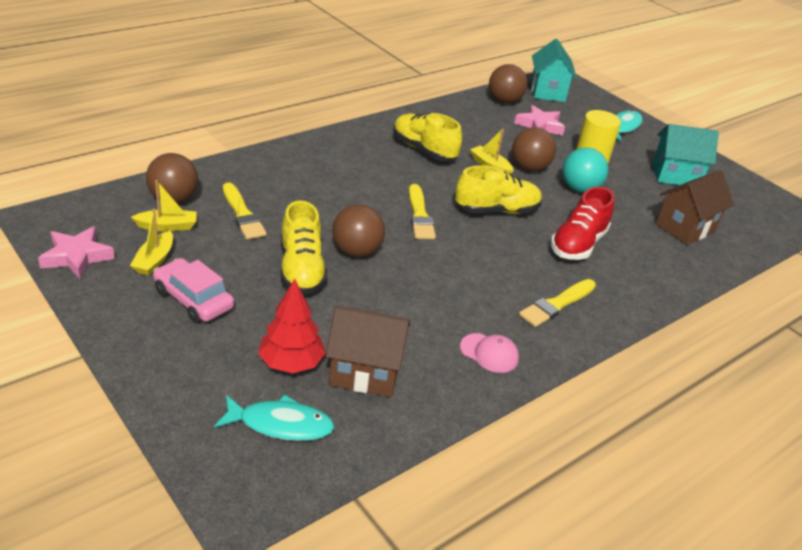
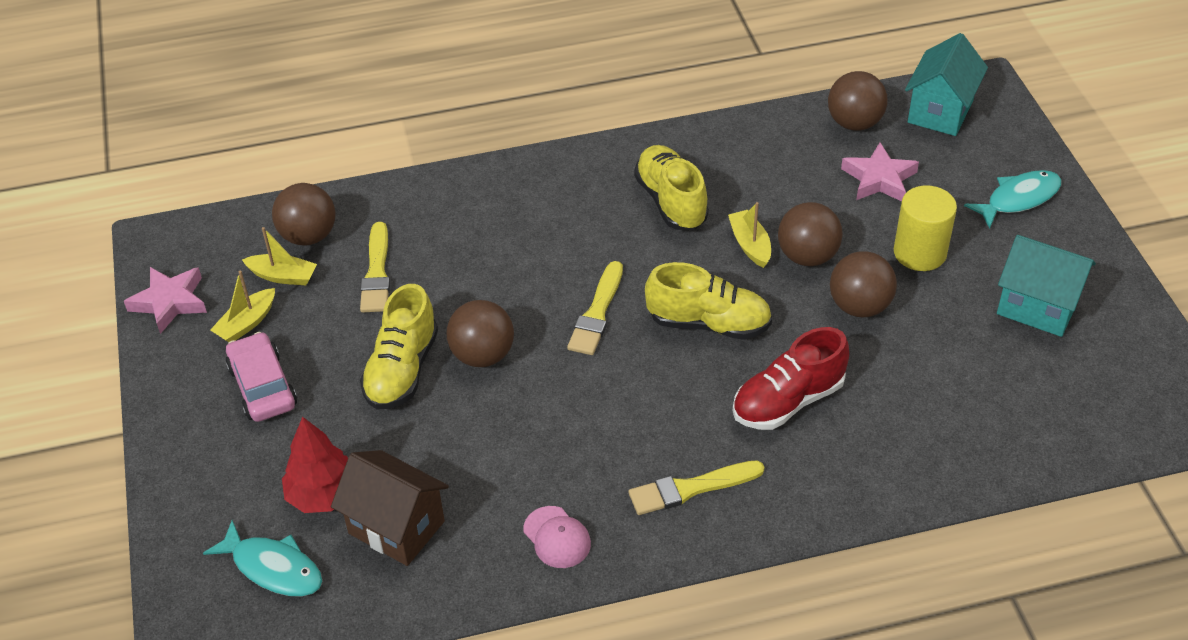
camera: 30 degrees right, 10 degrees up
(579, 189) = (859, 306): turquoise ball -> brown ball
(685, 228) = (977, 404): brown house -> none

